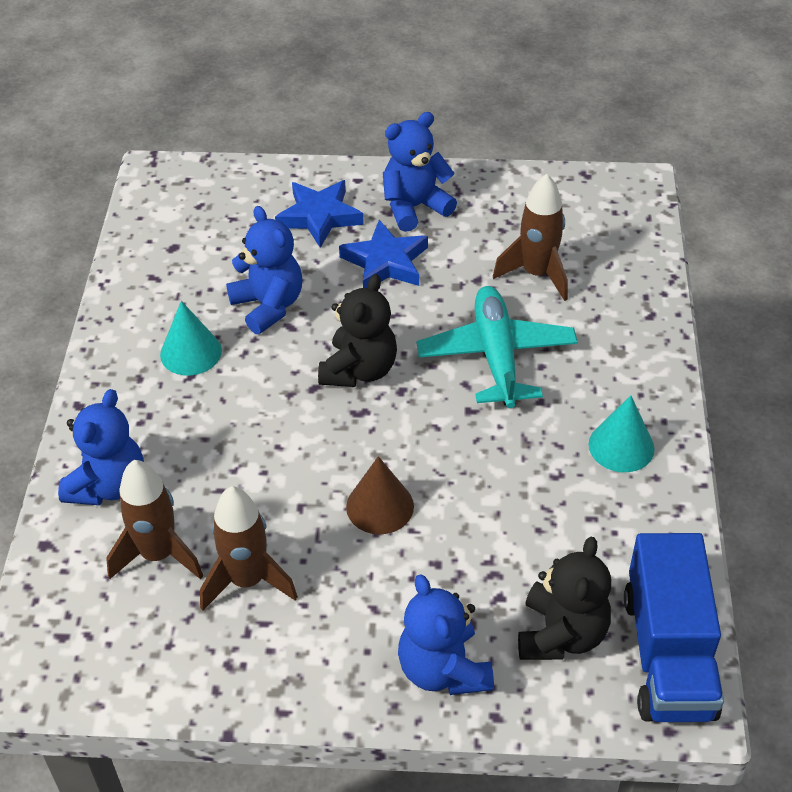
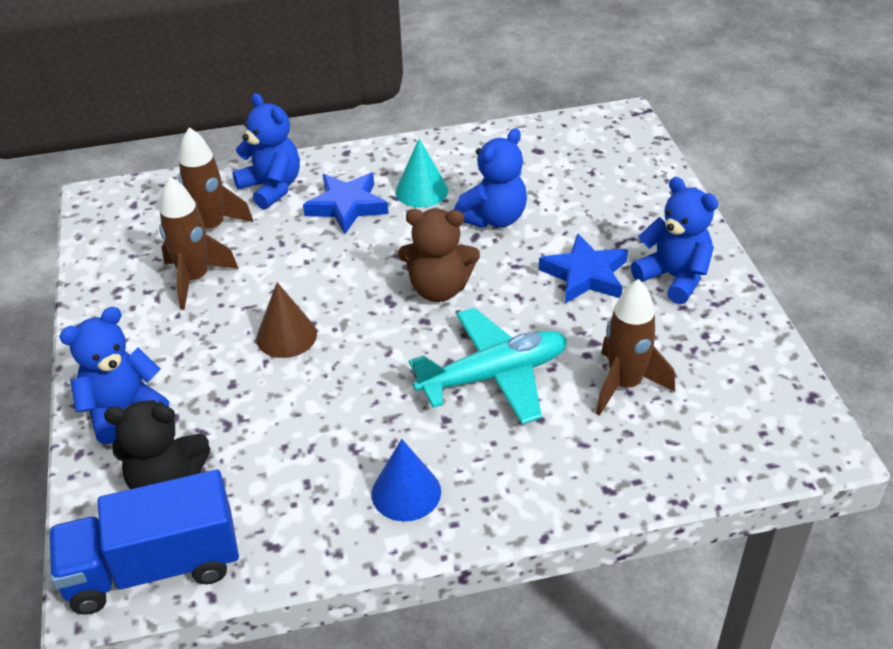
camera: 75 degrees right, 5 degrees down
(108, 485) = (272, 187): blue teddy bear -> blue teddy bear turned 135 degrees counterclockwise
(319, 216) = (623, 220): blue star -> blue star (347, 206)
(359, 370) = (439, 289): black teddy bear -> brown teddy bear
(621, 446) = (406, 492): turquoise cone -> blue cone

